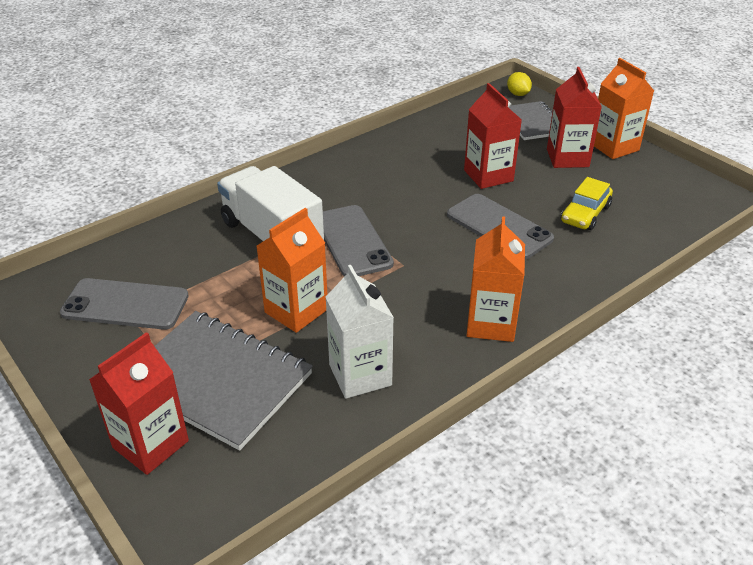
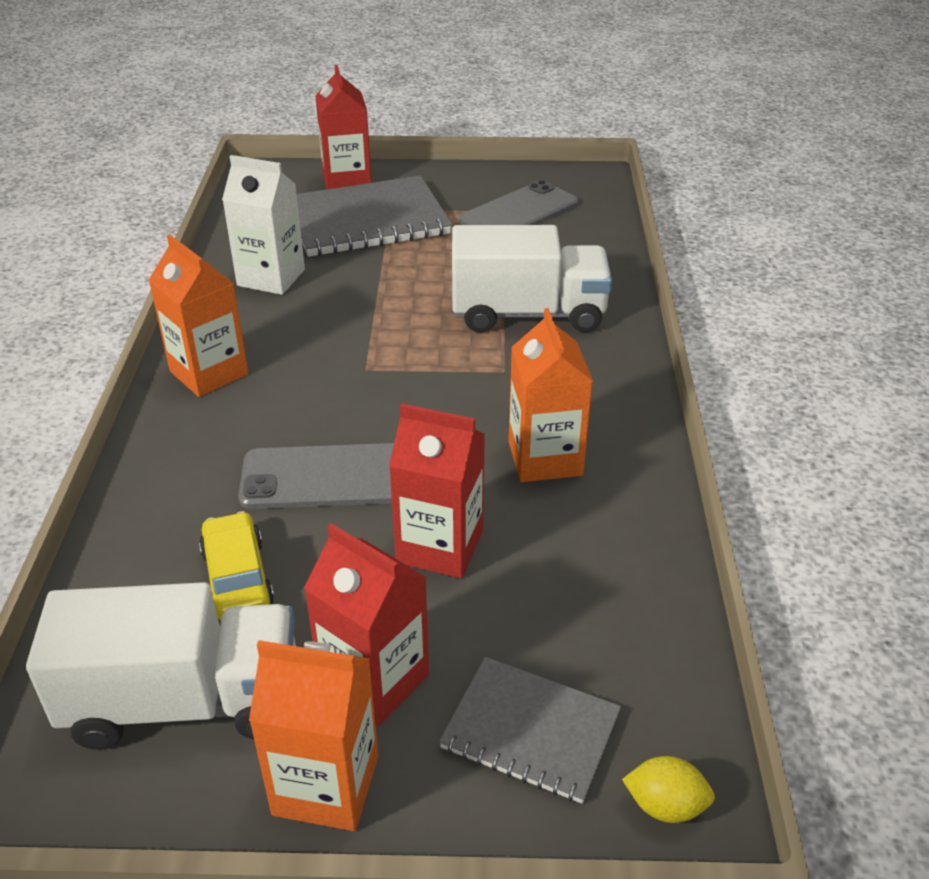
camera: 130 degrees right, 0 degrees up
(296, 311) = (392, 281): orange carton -> orange carton (545, 458)
(352, 241) = (450, 357): grey phone -> none
(644, 190) = (184, 702): none -> white truck

